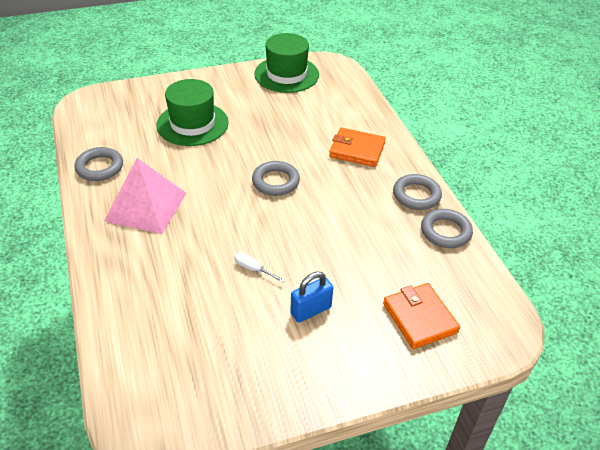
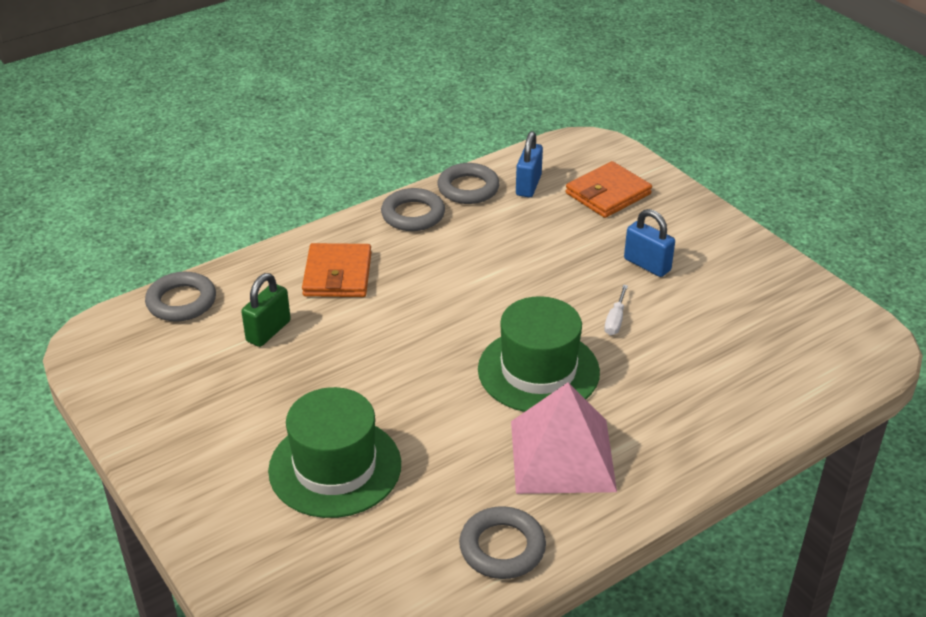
camera: 105 degrees left, 5 degrees down
(275, 182) = (443, 337): grey ring -> grey ring (181, 302)
(286, 74) = (142, 387): green hat -> green hat (538, 371)
(312, 117) = (268, 331): none -> green padlock
(443, 268) = (528, 185): none -> blue padlock

